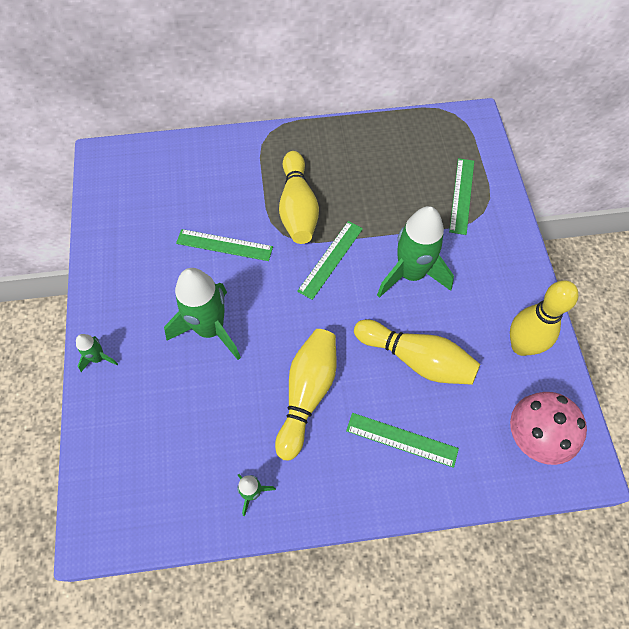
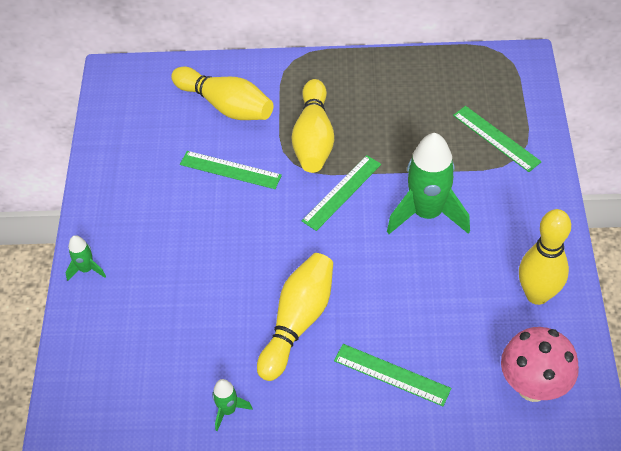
camera: 10 degrees right, 10 degrees down
(210, 329) = (205, 251): green rocket -> none
(416, 359) = (420, 298): yellow bowling pin -> yellow bowling pin (226, 105)
(462, 195) = (496, 138): green ruler -> green ruler turned 60 degrees counterclockwise

